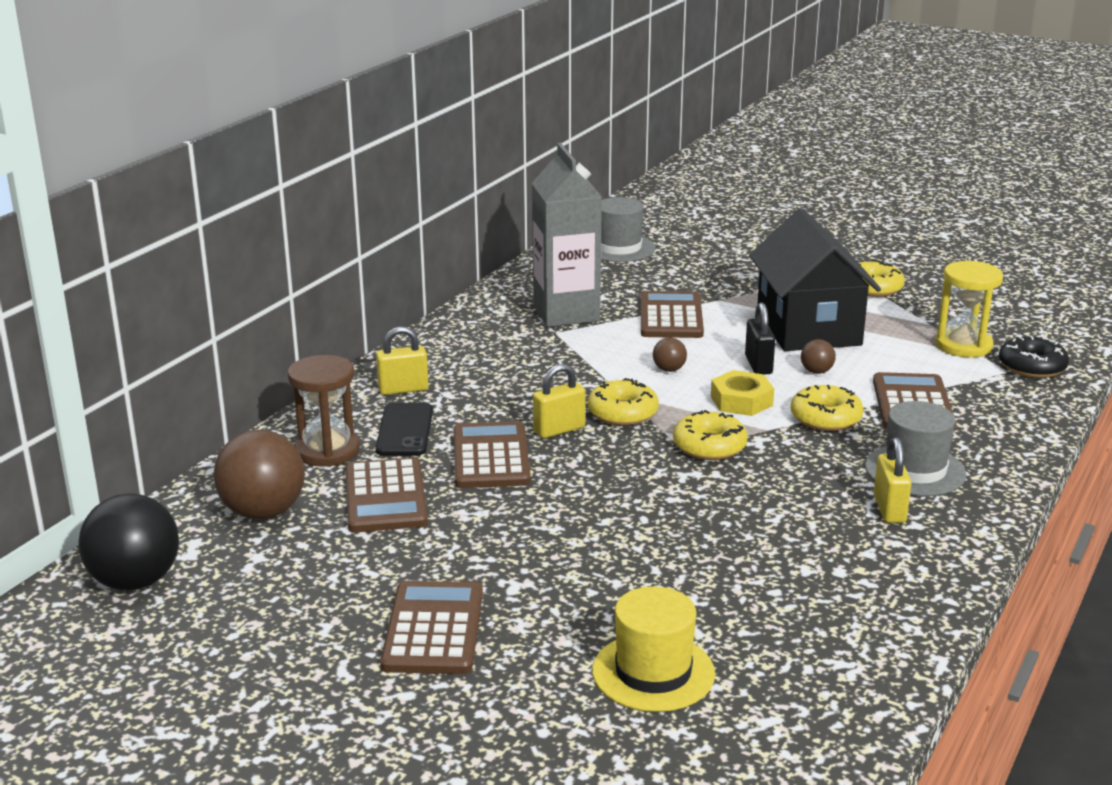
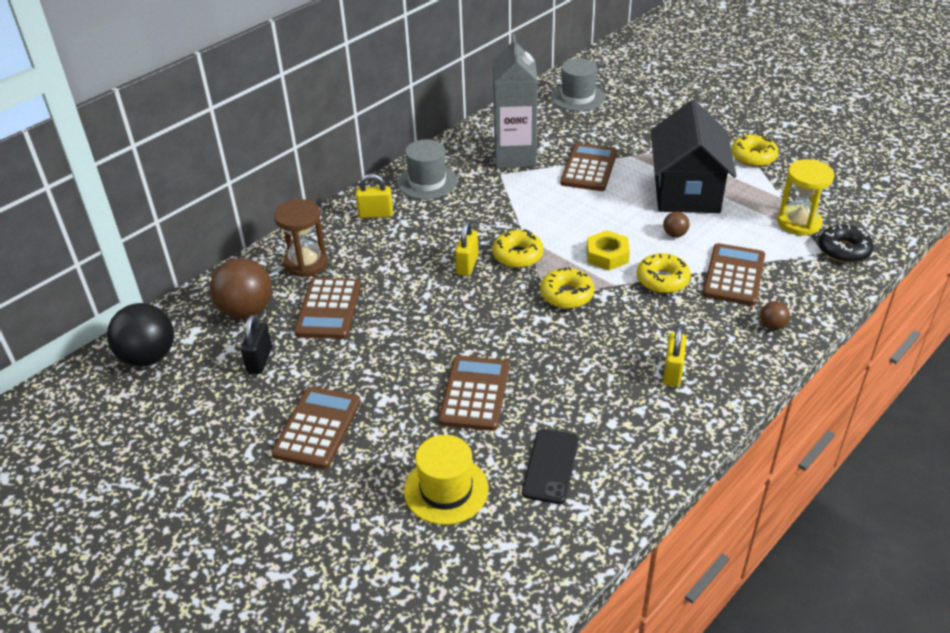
camera: 15 degrees right, 15 degrees up
(404, 430) = (363, 251): black phone -> black phone (550, 466)
(491, 457) = (411, 283): brown calculator -> brown calculator (474, 393)
(559, 430) = (467, 265): yellow padlock -> yellow padlock turned 60 degrees counterclockwise
(669, 369) = (567, 219): brown ball -> brown ball (772, 326)
(758, 365) = (634, 222): black padlock -> black padlock (260, 360)
(915, 470) = (707, 339): grey hat -> grey hat (427, 182)

